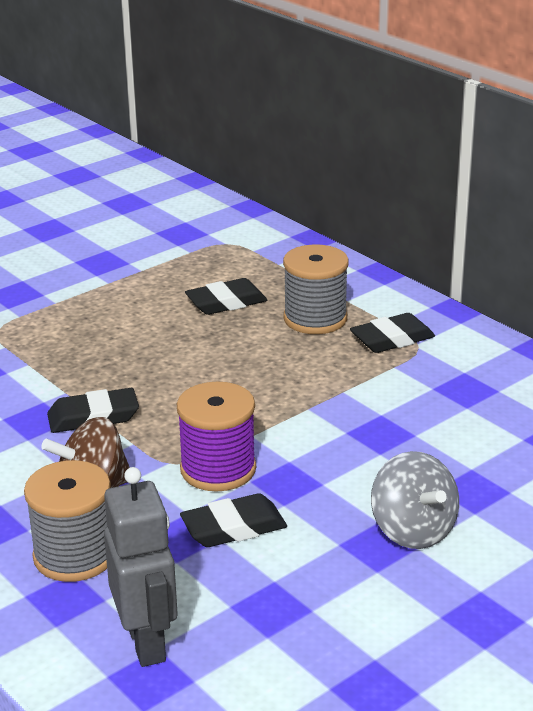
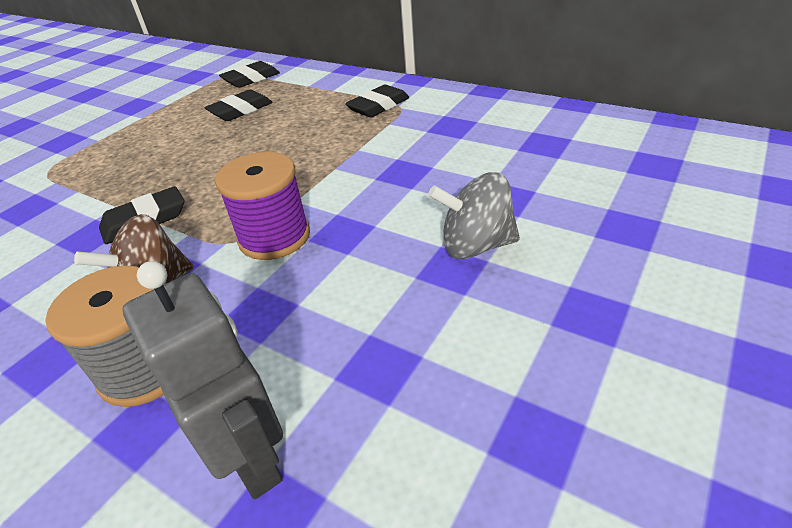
camera: 15 degrees left, 10 degrees up
(234, 527) = (308, 289): black eraser -> black eraser (251, 79)
(315, 319) = (314, 106): grey spool -> none
(413, 530) = (475, 245): grey spinning top -> grey spinning top turned 135 degrees clockwise

